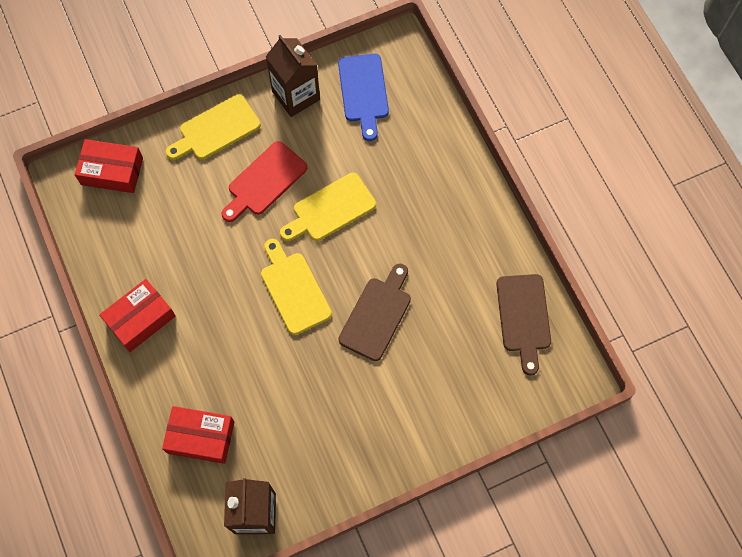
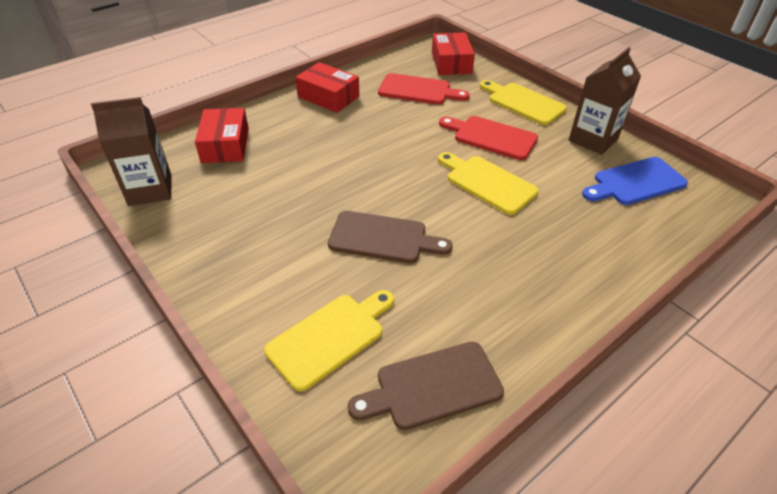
camera: 75 degrees right, 25 degrees down
(158, 223) = (418, 90): none -> red cutting board
(294, 289) = (388, 174): yellow cutting board -> yellow cutting board (330, 337)

